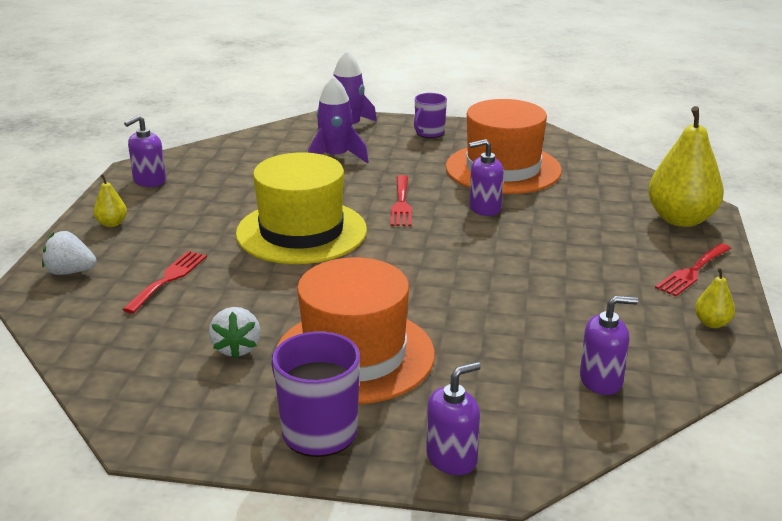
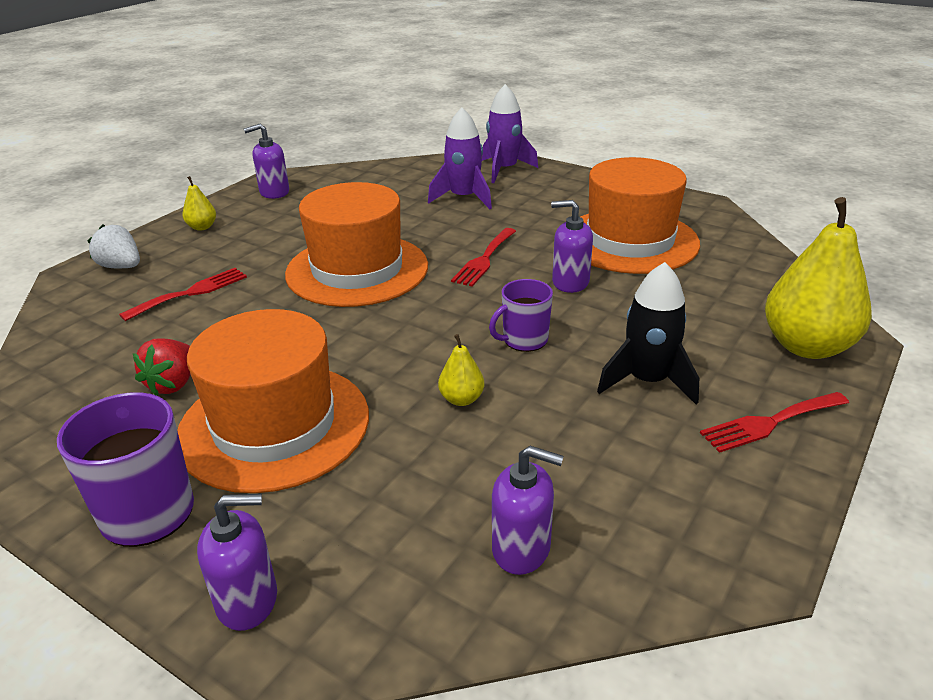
camera: 25 degrees right, 5 degrees up
(236, 348) = (173, 384): white strawberry -> red strawberry
(301, 232) = (357, 270): yellow hat -> orange hat
(429, 133) = (582, 188): purple mug -> purple mug (524, 340)
(596, 264) = (647, 381): none -> black rocket
(712, 323) = (742, 507): yellow pear -> yellow pear (461, 399)

